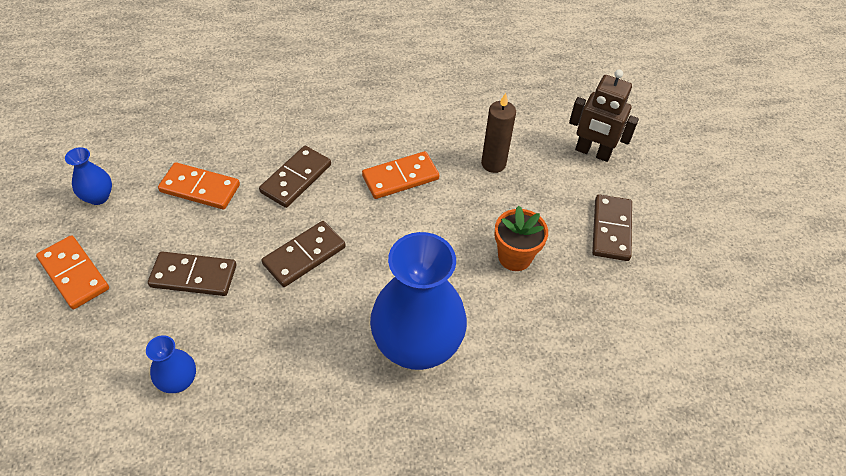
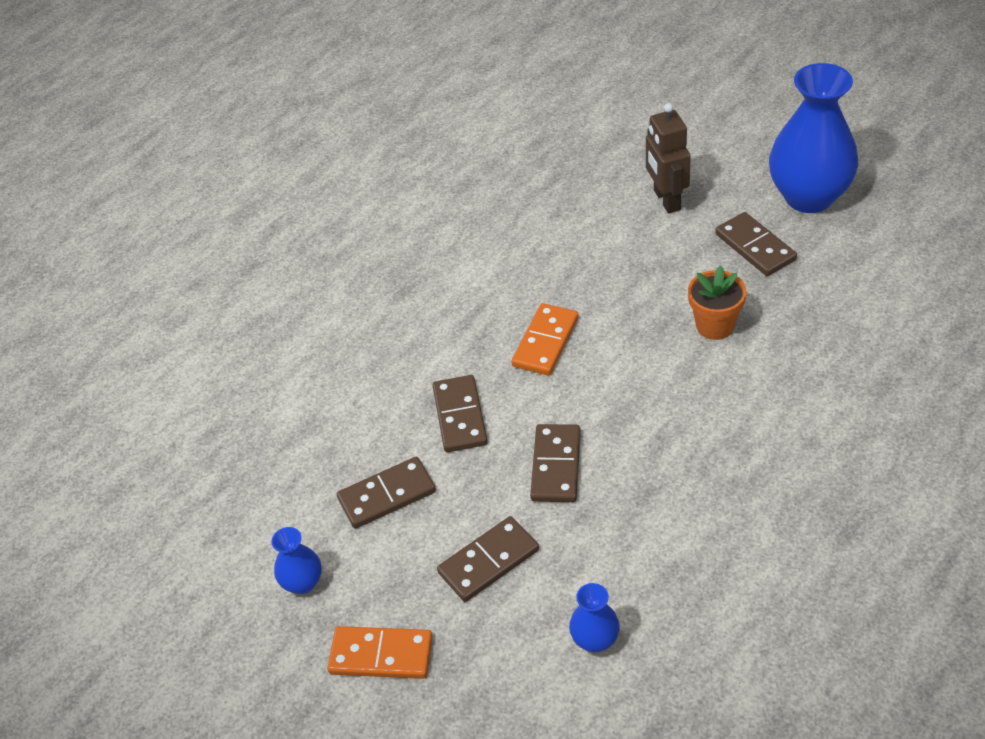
camera: 35 degrees left, 5 degrees down
(200, 188) = (387, 495): orange domino -> brown domino
(417, 345) = (732, 449): blue vase -> blue vase (808, 197)
(493, 164) = (603, 270): brown candle -> none
(592, 152) = (666, 200): brown robot -> brown robot turned 90 degrees clockwise

